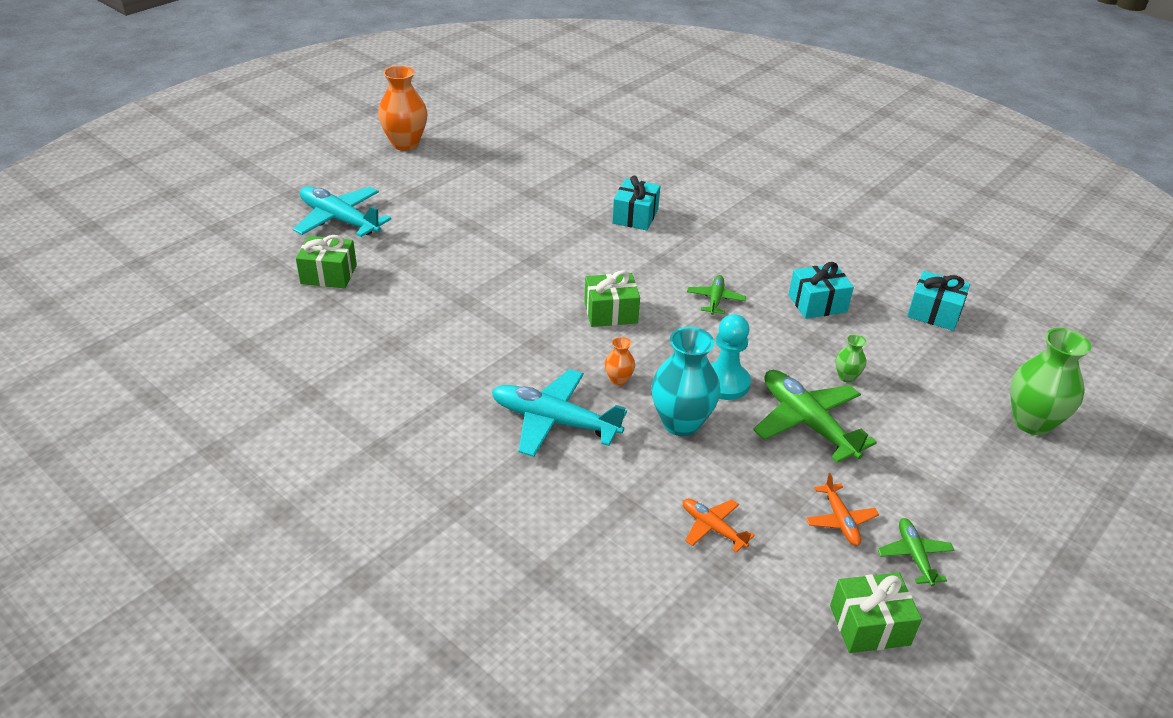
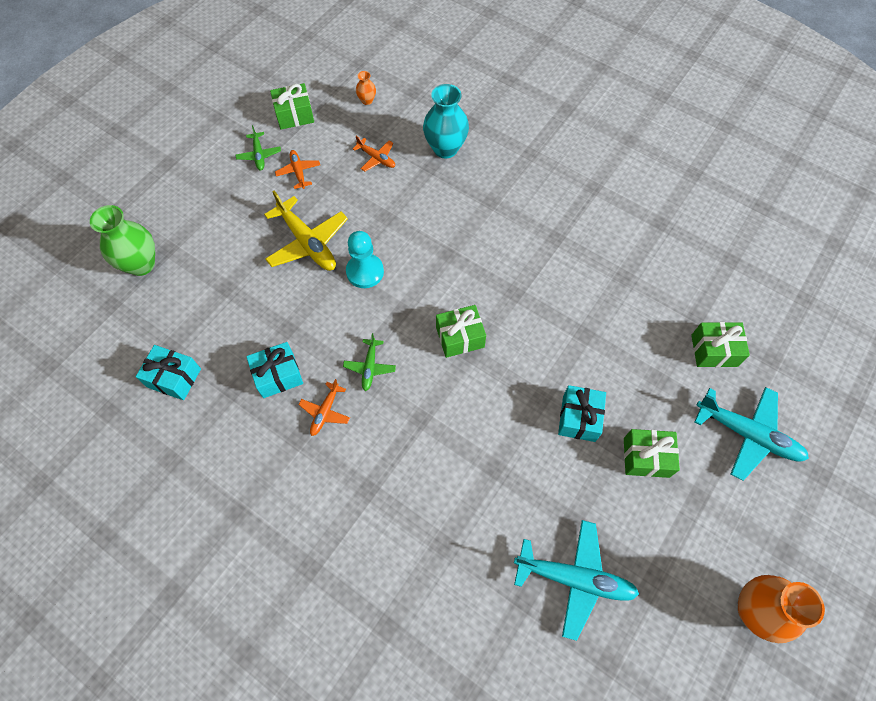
camera: 175 degrees right, 25 degrees up
(446, 217) = (646, 457): none -> green gift
(554, 421) = (485, 221): turquoise plane -> turquoise plane (575, 579)
(618, 380) = (445, 264): orange vase -> orange vase (367, 100)
(635, 216) = (452, 491): turquoise gift -> turquoise gift (579, 418)
(681, 423) = (397, 231): turquoise vase -> turquoise vase (445, 148)
(761, 273) = (325, 412): none -> orange plane
(807, 422) = (307, 243): green plane -> yellow plane
(846, 377) = (270, 290): green vase -> none

